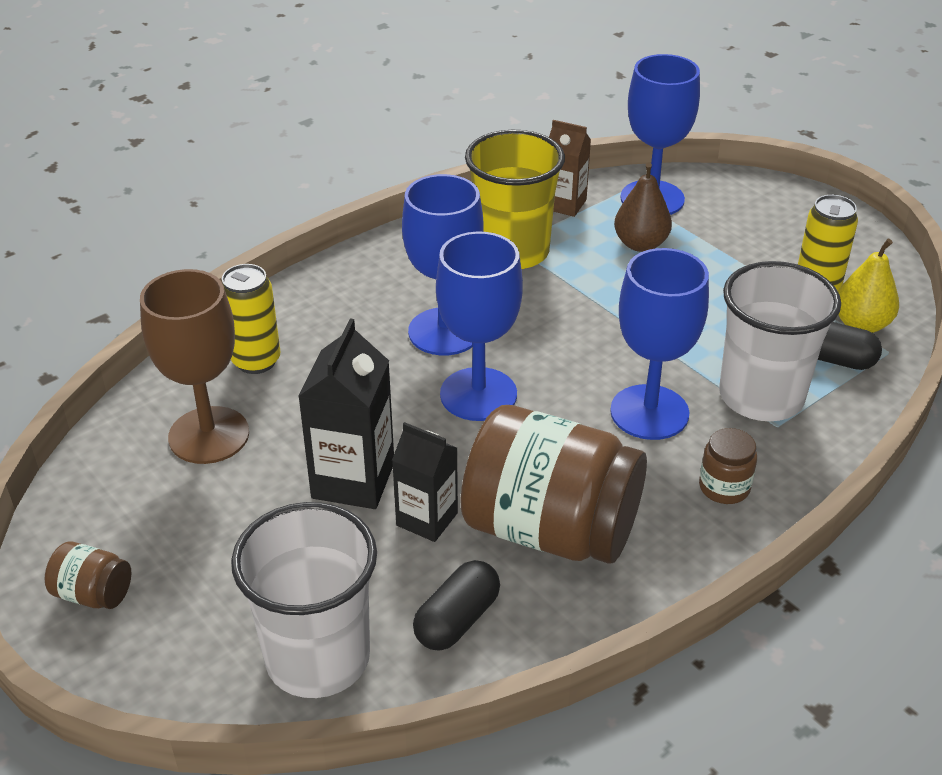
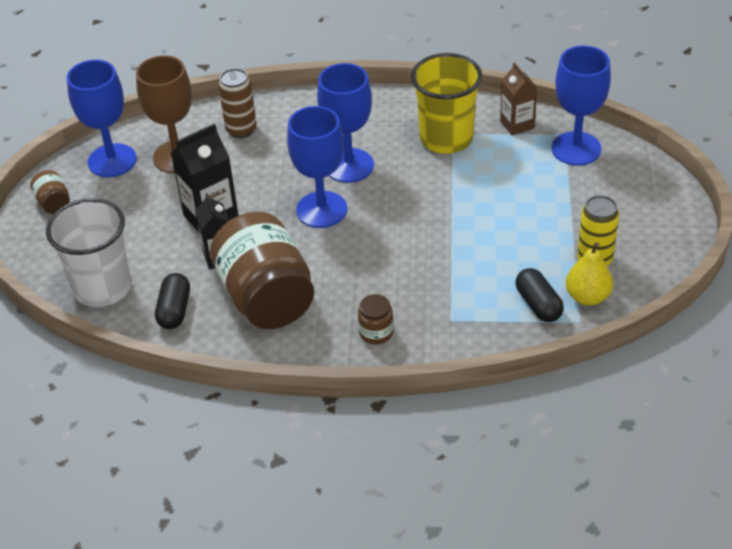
camera: 45 degrees right, 5 degrees up
(256, 361) = (241, 130): yellow can -> brown can
(457, 620) = (174, 310): black capsule -> black capsule turned 75 degrees counterclockwise
(640, 244) = (526, 174): brown pear -> none
(649, 412) = (393, 271): blue goblet -> blue goblet (112, 160)
(761, 396) = (465, 300): white cup -> none

